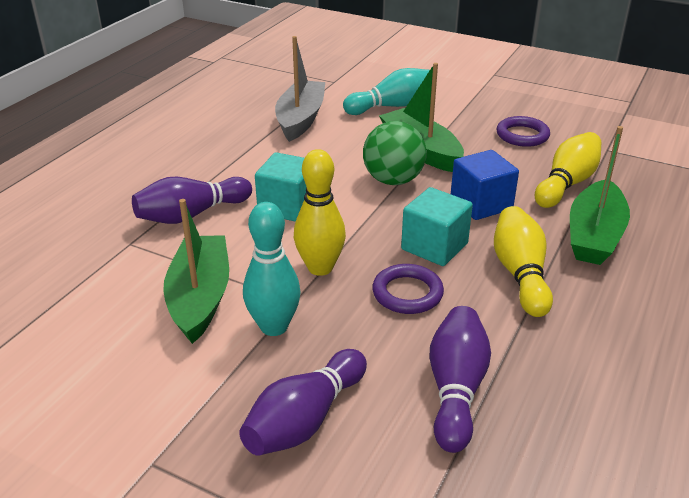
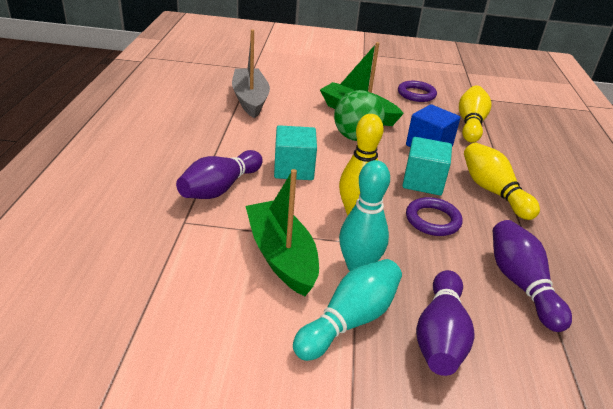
camera: 25 degrees left, 0 degrees up
(392, 106) = (311, 83): turquoise bowling pin -> turquoise bowling pin (350, 320)
(594, 235) = (515, 156): green boat -> none

